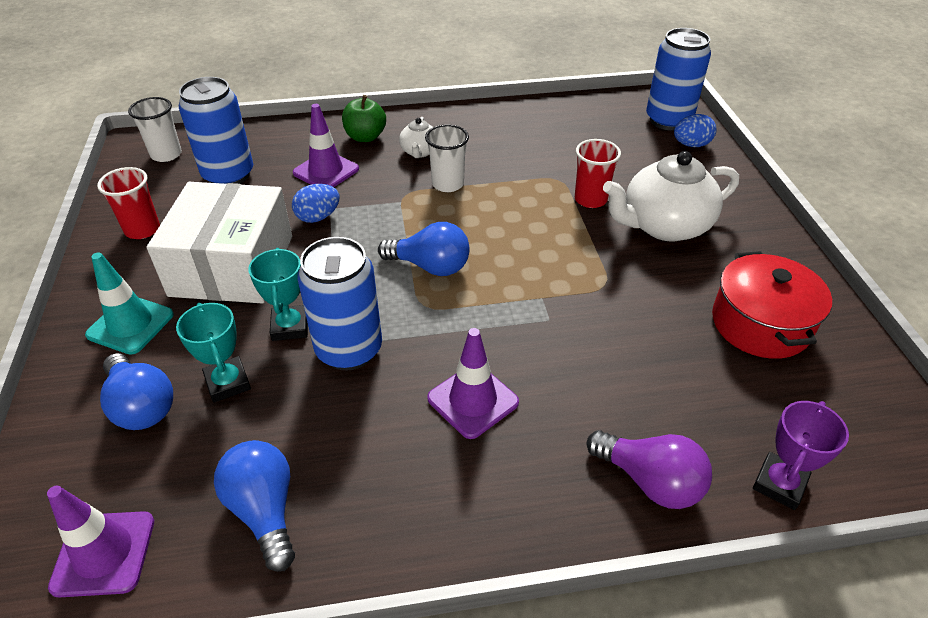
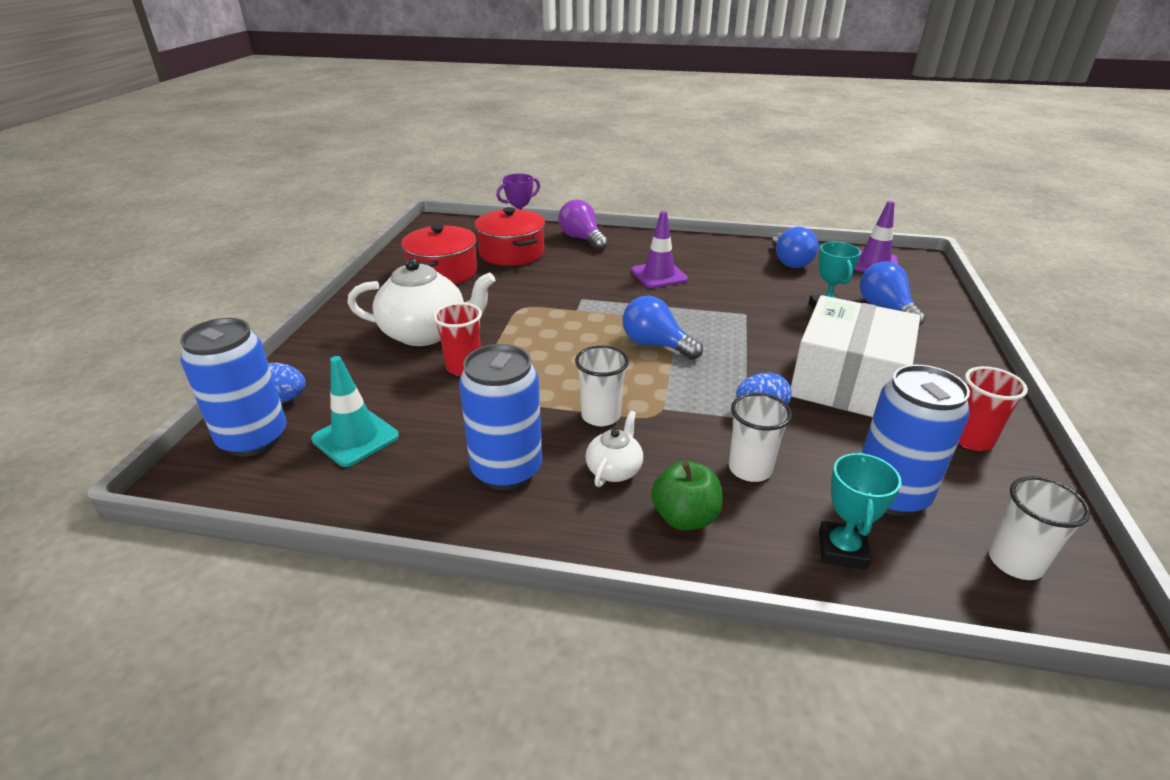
camera: 160 degrees left, 10 degrees down
(130, 325) = (925, 354): turquoise traffic cone -> turquoise traffic cone (355, 438)
(290, 326) = (783, 329): turquoise trophy -> turquoise trophy (842, 549)
(326, 171) = (750, 469): purple traffic cone -> white cup
(349, 350) = (736, 309): blue can -> blue can (506, 470)
(720, 398) = (512, 253): none -> red pot

